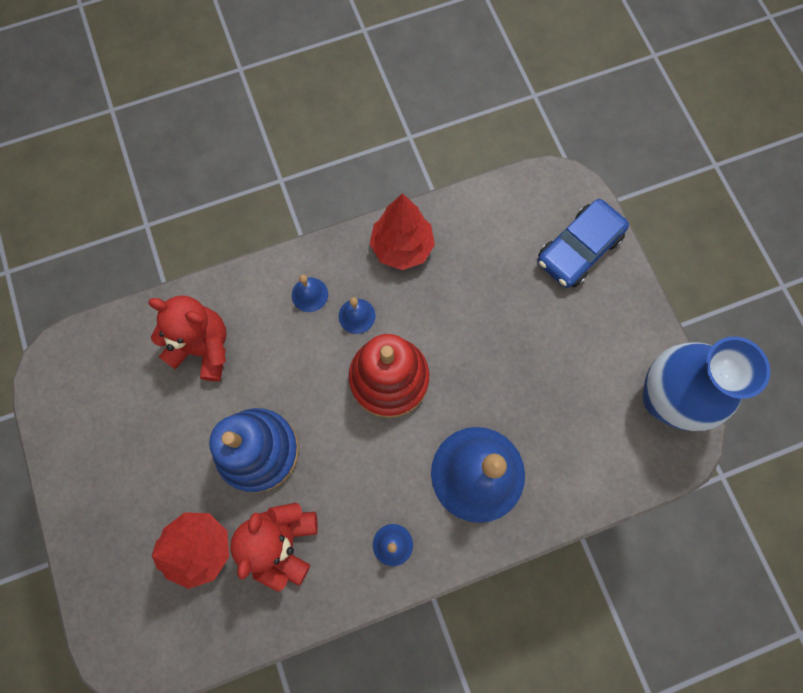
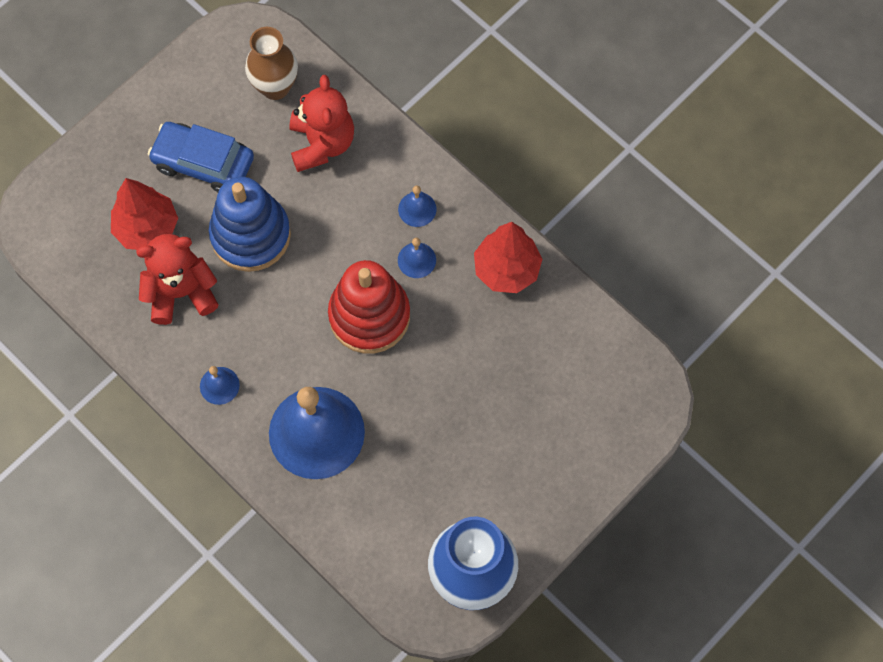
camera: 65 degrees right, 5 degrees down
(124, 364) = (275, 87): none -> brown vase
(578, 249) = (590, 436): blue car -> blue car (203, 163)

